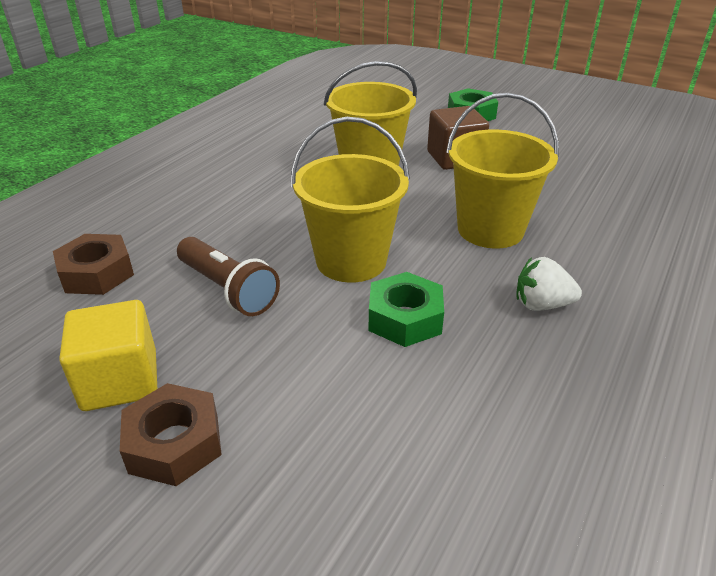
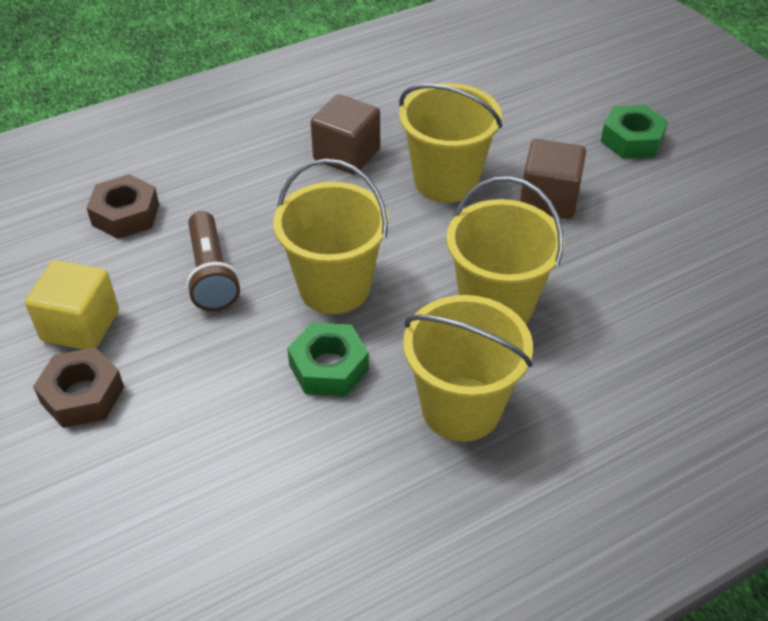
camera: 30 degrees right, 10 degrees up
(273, 175) = (346, 155): none -> brown cube
(541, 305) = (461, 408): white strawberry -> yellow bucket

